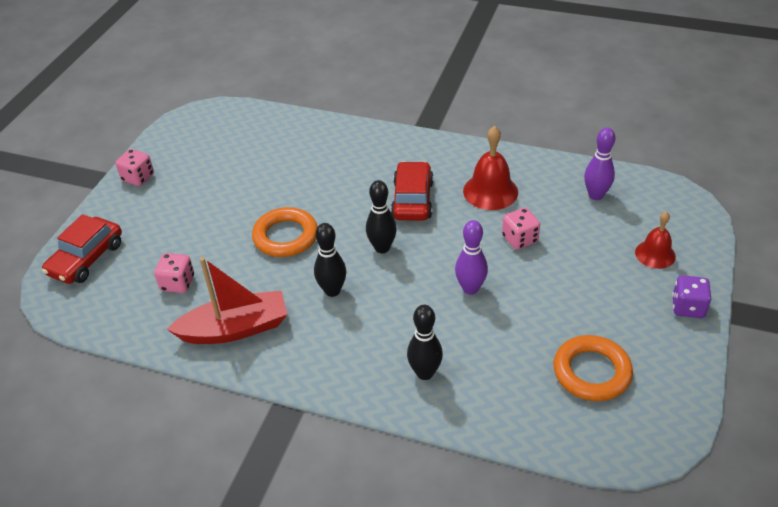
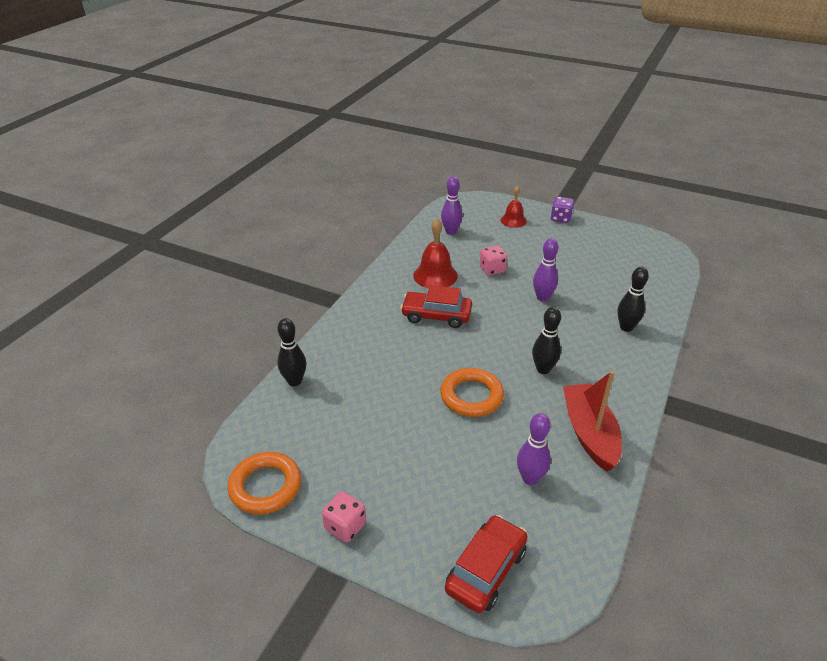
camera: 85 degrees left, 5 degrees down
(86, 259) = (486, 570): red car -> red car turned 90 degrees counterclockwise
(177, 283) = (530, 478): pink dice -> purple bowling pin
(382, 248) = (494, 337): black bowling pin -> black bowling pin (294, 381)
(591, 372) = (616, 260): orange ring -> orange ring (265, 486)

